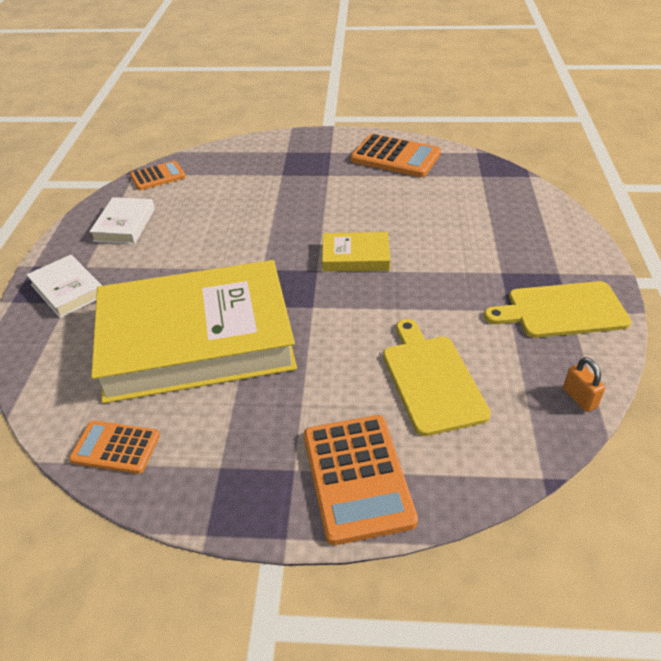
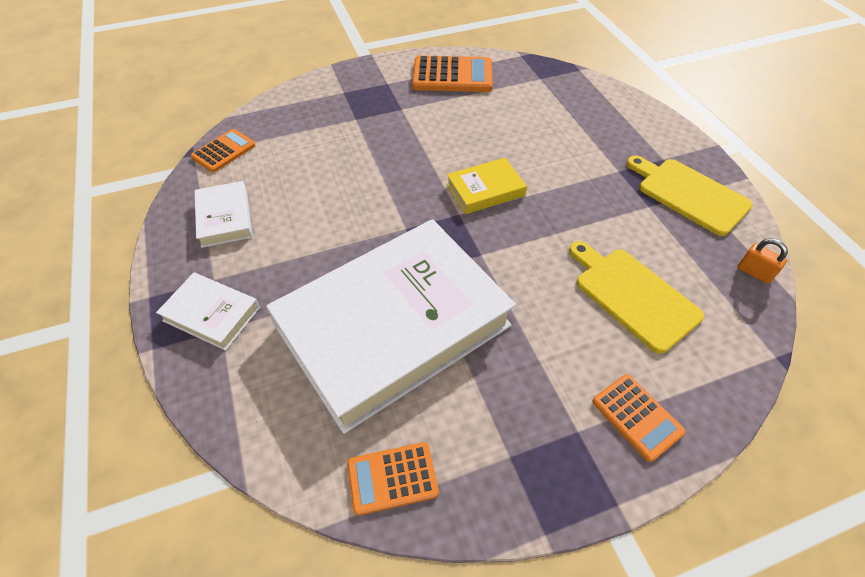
camera: 25 degrees left, 10 degrees up
(197, 340) = (393, 326): yellow book -> white book
(357, 478) = (636, 417): orange calculator -> orange calculator, size x0.61
(562, 310) = (689, 194): yellow cutting board -> yellow cutting board turned 75 degrees clockwise

